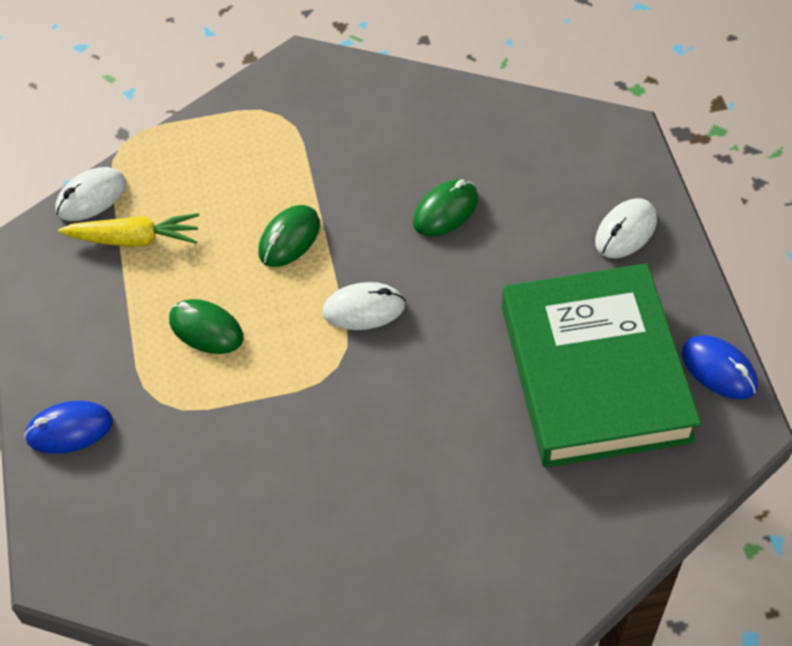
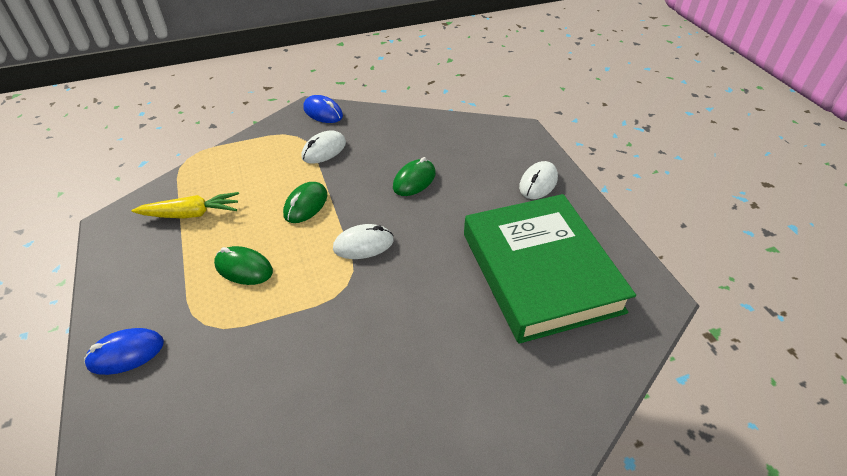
camera: 10 degrees left, 10 degrees down
(91, 197) = (161, 191): white mouse -> white mouse (324, 150)
(718, 370) = (628, 262): blue mouse -> blue mouse (323, 112)

